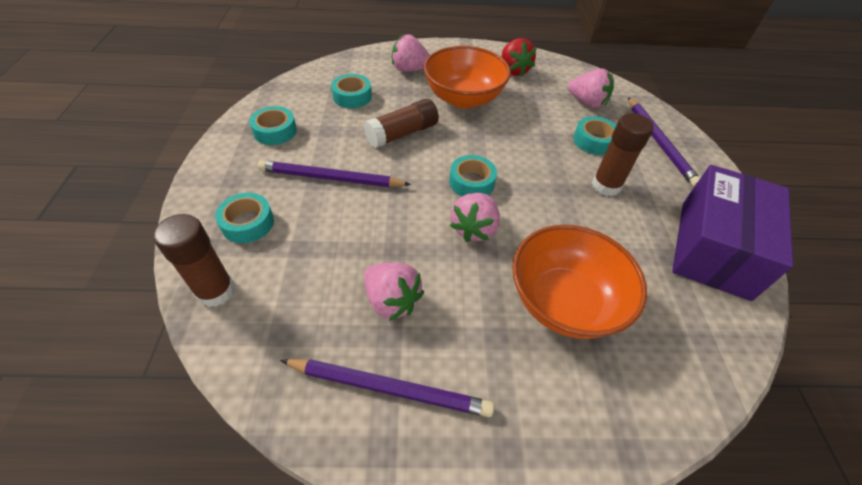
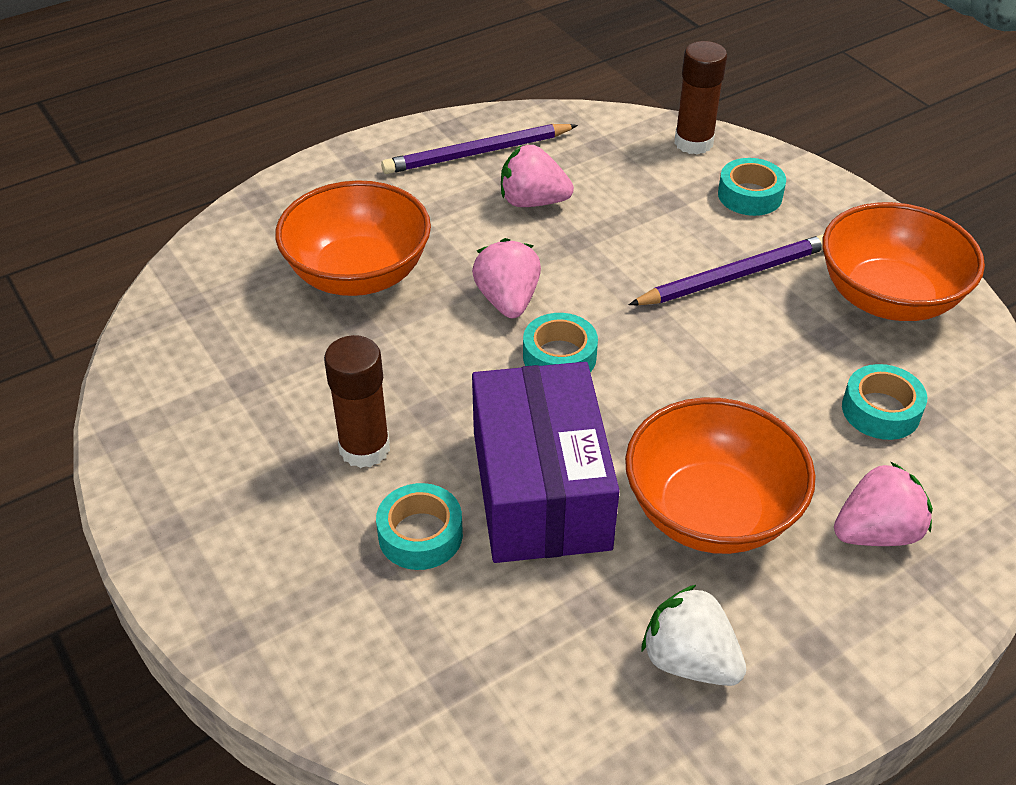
camera: 150 degrees right, 5 degrees down
(275, 131) = (888, 298): turquoise tape -> orange bowl
(402, 134) = (726, 383): brown glue stick -> none
(513, 70) = (689, 660): red strawberry -> white strawberry
(587, 102) = (478, 641): pink strawberry -> none
(659, 143) = (295, 598): purple pencil -> none
(714, 248) = (181, 420): purple box -> purple box (540, 489)

